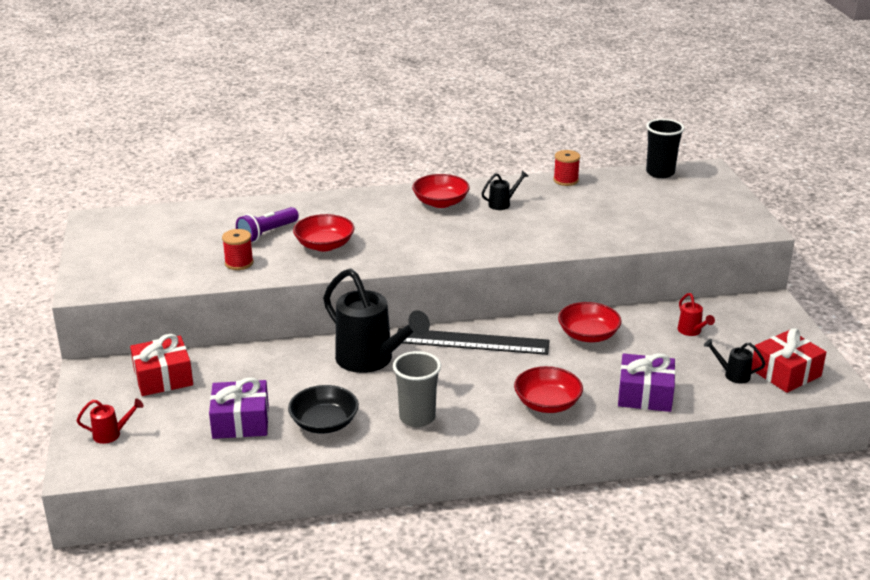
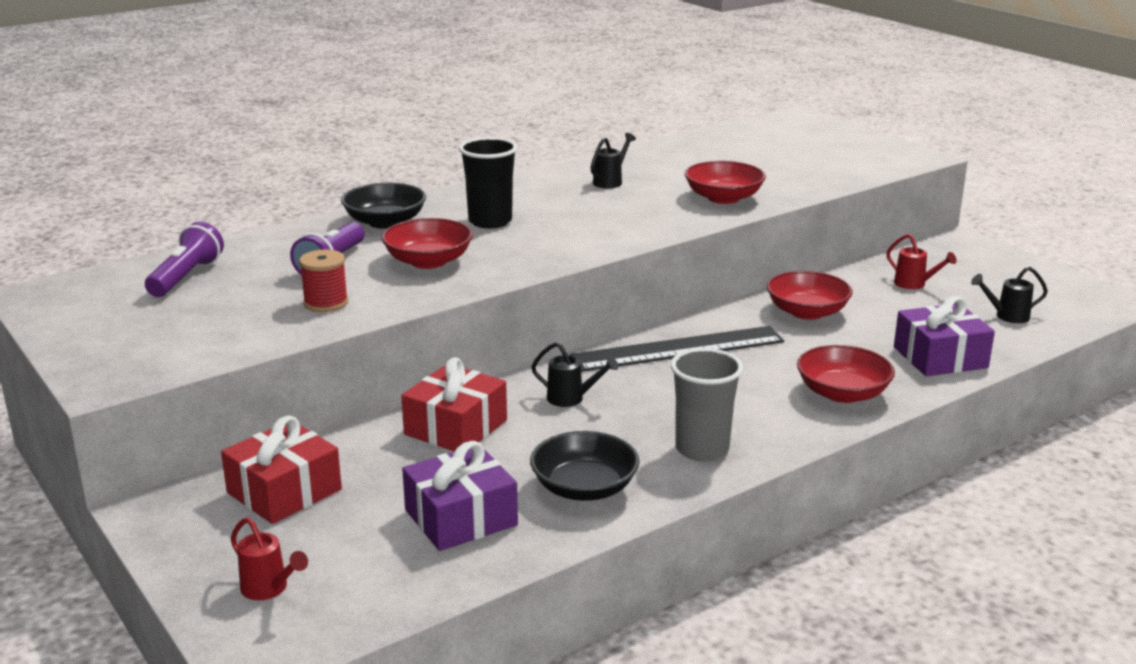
camera: 25 degrees left, 5 degrees down
(112, 434) = (269, 589): red watering can -> red watering can turned 75 degrees clockwise
(179, 225) = (186, 277): none -> purple flashlight
(326, 207) = (385, 222): none -> black bowl
(371, 360) = (571, 399): black watering can -> black watering can, size x0.43
(440, 202) = (532, 192): red bowl -> red bowl (723, 198)
(566, 180) = (657, 148): red spool -> none
(660, 173) = (753, 126): black cup -> black cup (490, 221)
(785, 373) = (1056, 302): red gift -> red gift (455, 427)

